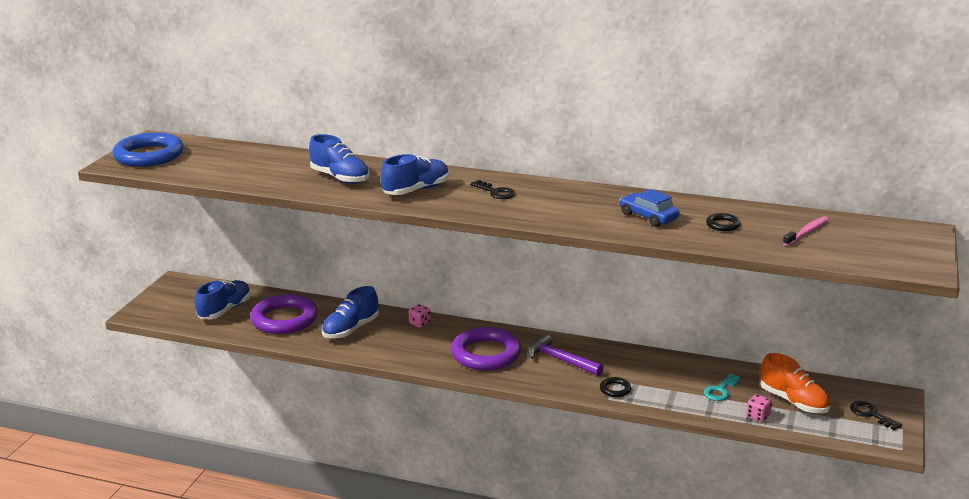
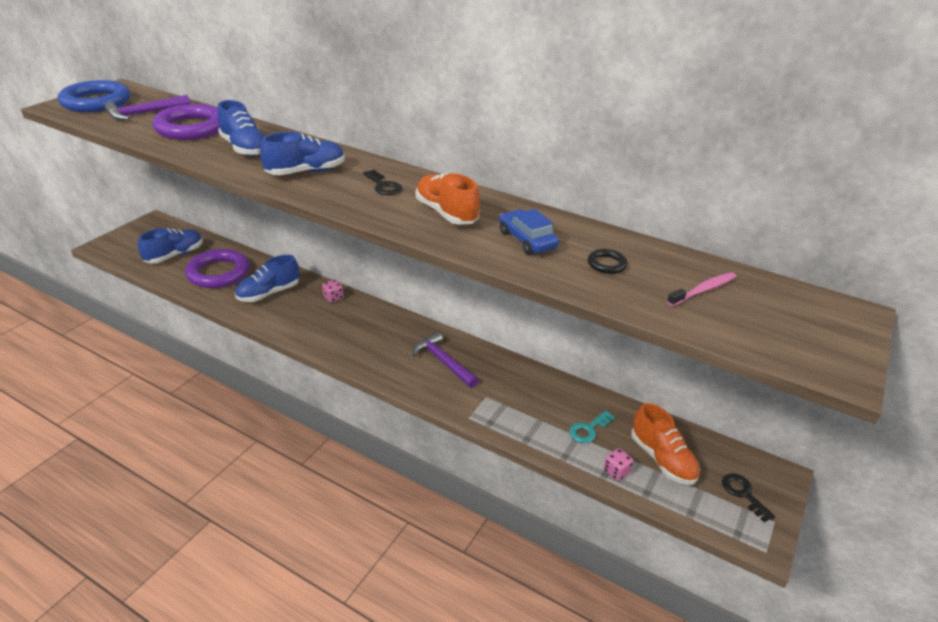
camera: 10 degrees right, 10 degrees up
(210, 160) = (145, 113): none -> purple hammer
(486, 354) = (376, 342): purple ring -> purple ring (191, 128)
(567, 206) = (446, 213): none -> orange shoe
(615, 389) = (480, 407): black ring -> none

